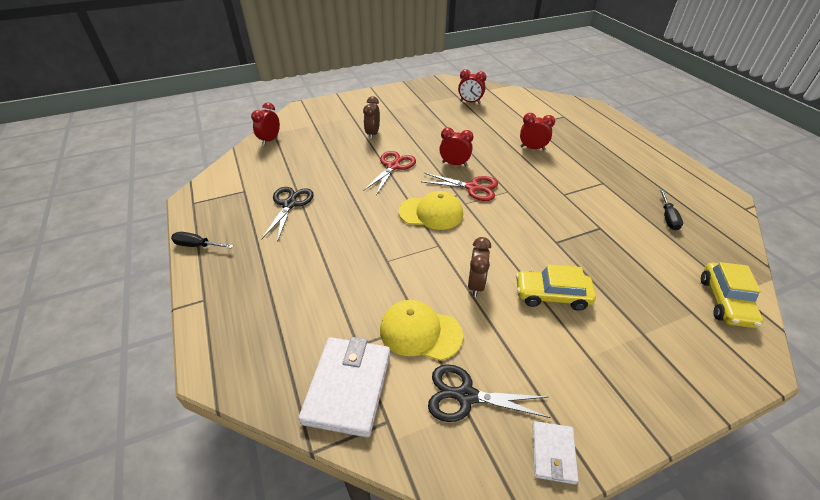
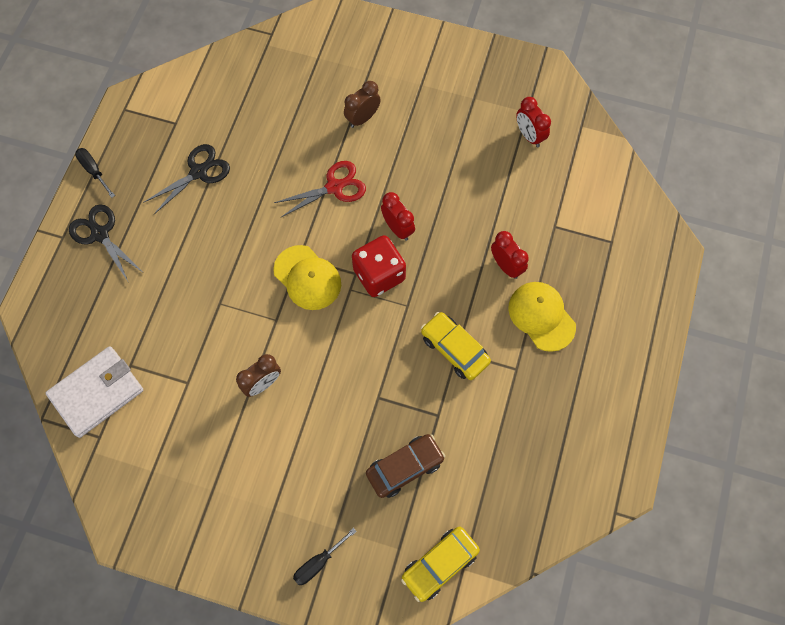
camera: 40 degrees right, 25 degrees up
(270, 140) = (254, 56): red clock -> none
(420, 332) = (180, 390): yellow cap -> yellow cap (541, 316)
(466, 396) = (161, 462): black scissors -> black scissors (100, 234)
(472, 187) = (379, 274): red scissors -> red dice
(552, 295) = (309, 441): yellow car -> yellow car (454, 349)
(553, 453) = (173, 542): white wallet -> none
(625, 265) = (405, 467): none -> brown car
(668, 218) = (518, 457): black screwdriver -> black screwdriver (318, 562)

